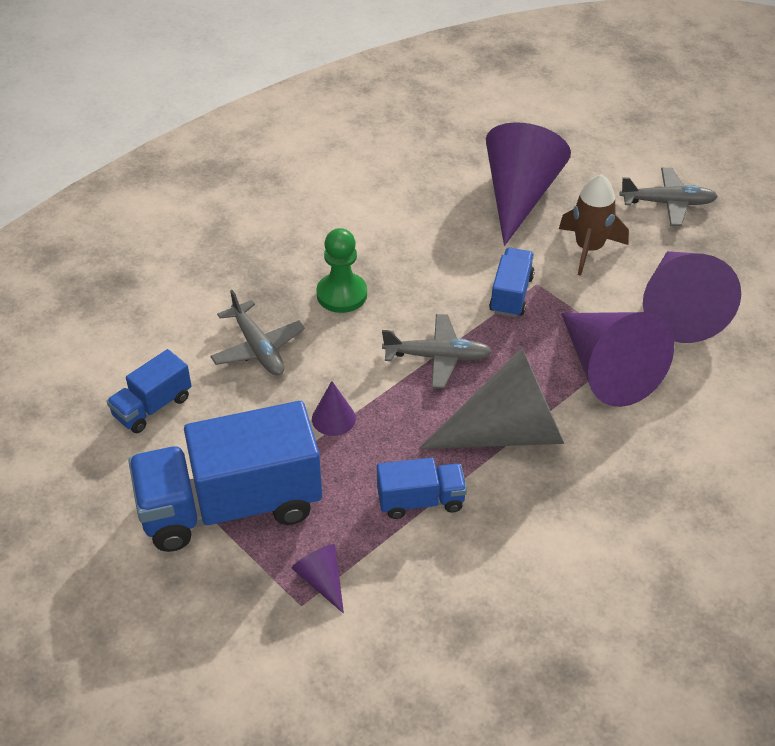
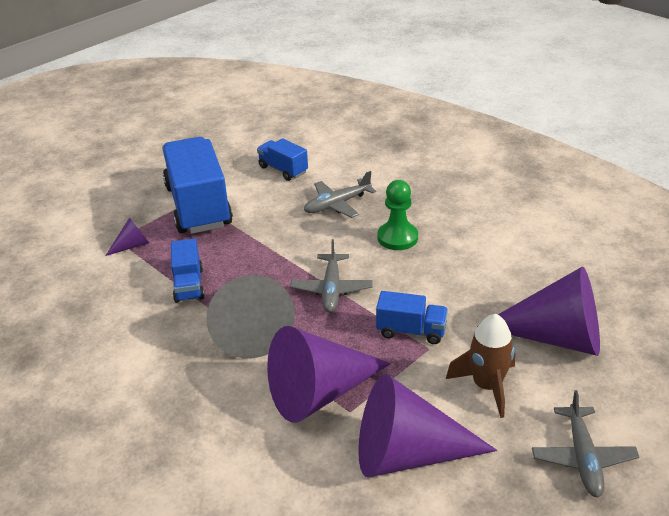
camera: 90 degrees right, 10 degrees down
(333, 418) = (269, 241): purple cone -> none

